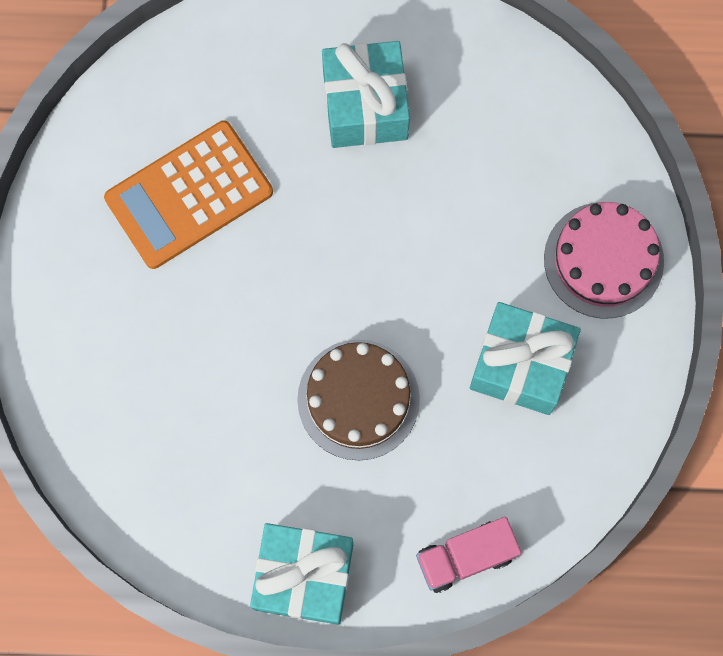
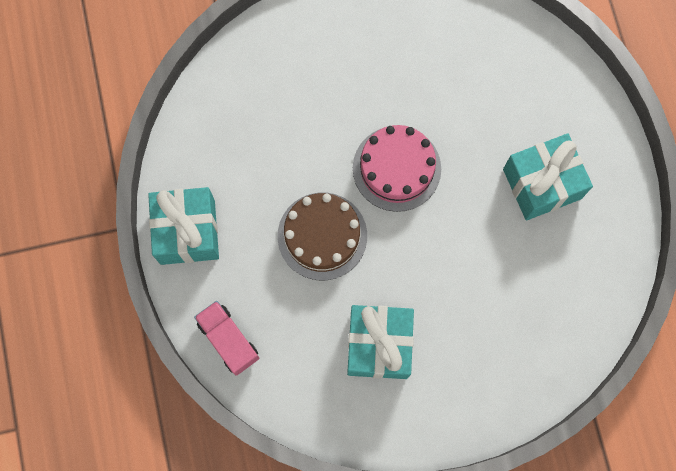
camera: 75 degrees right, 0 degrees up
(189, 195) = (437, 81): orange calculator -> none
(603, 260) = (477, 387): pink cake -> pink cake (396, 168)

